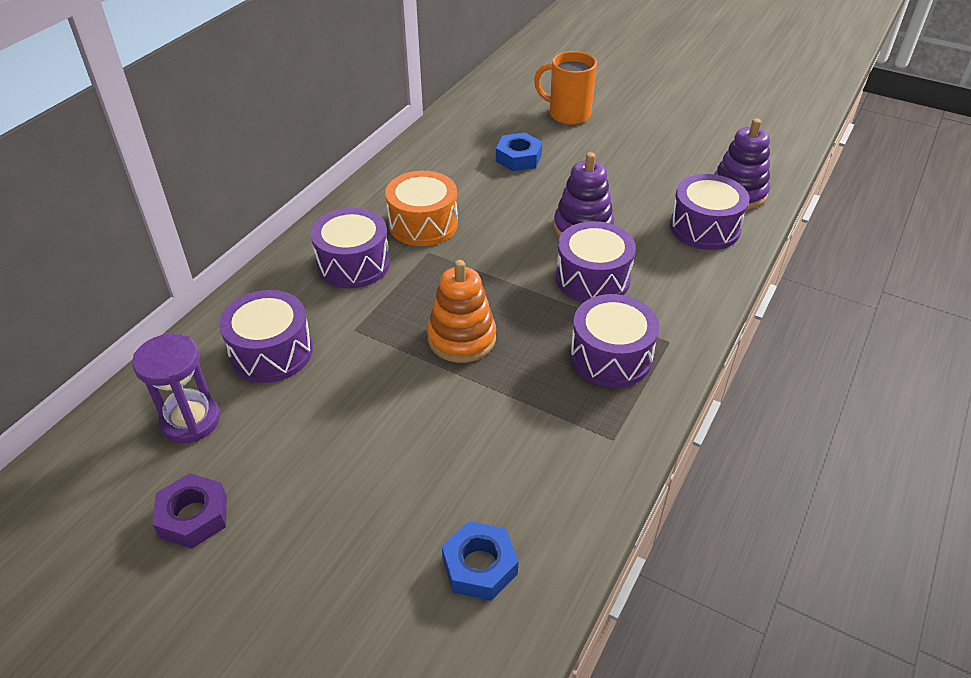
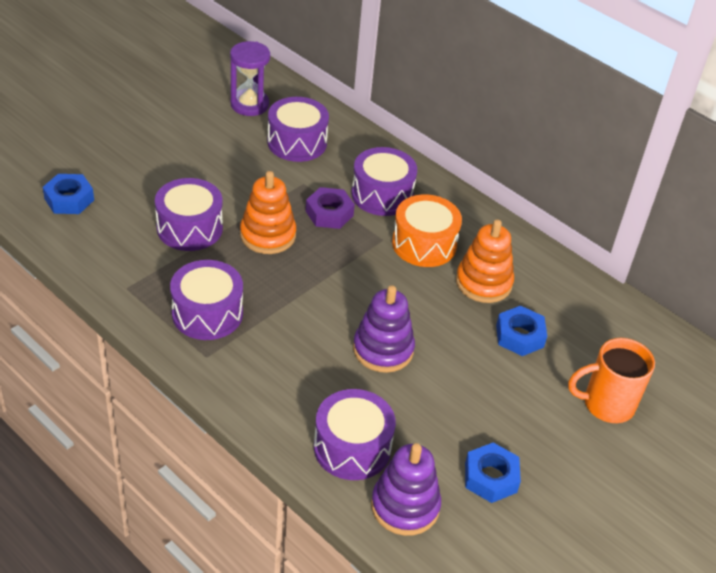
camera: 100 degrees right, 0 degrees up
(193, 516) = (173, 100): purple nut -> purple nut (329, 213)
(461, 183) = (483, 283): none -> orange stacking toy
(567, 114) = (606, 404): orange mug -> orange mug turned 135 degrees counterclockwise
(592, 278) = (307, 333): purple drum -> purple drum (189, 228)
(678, 157) = (490, 477): none -> blue nut

